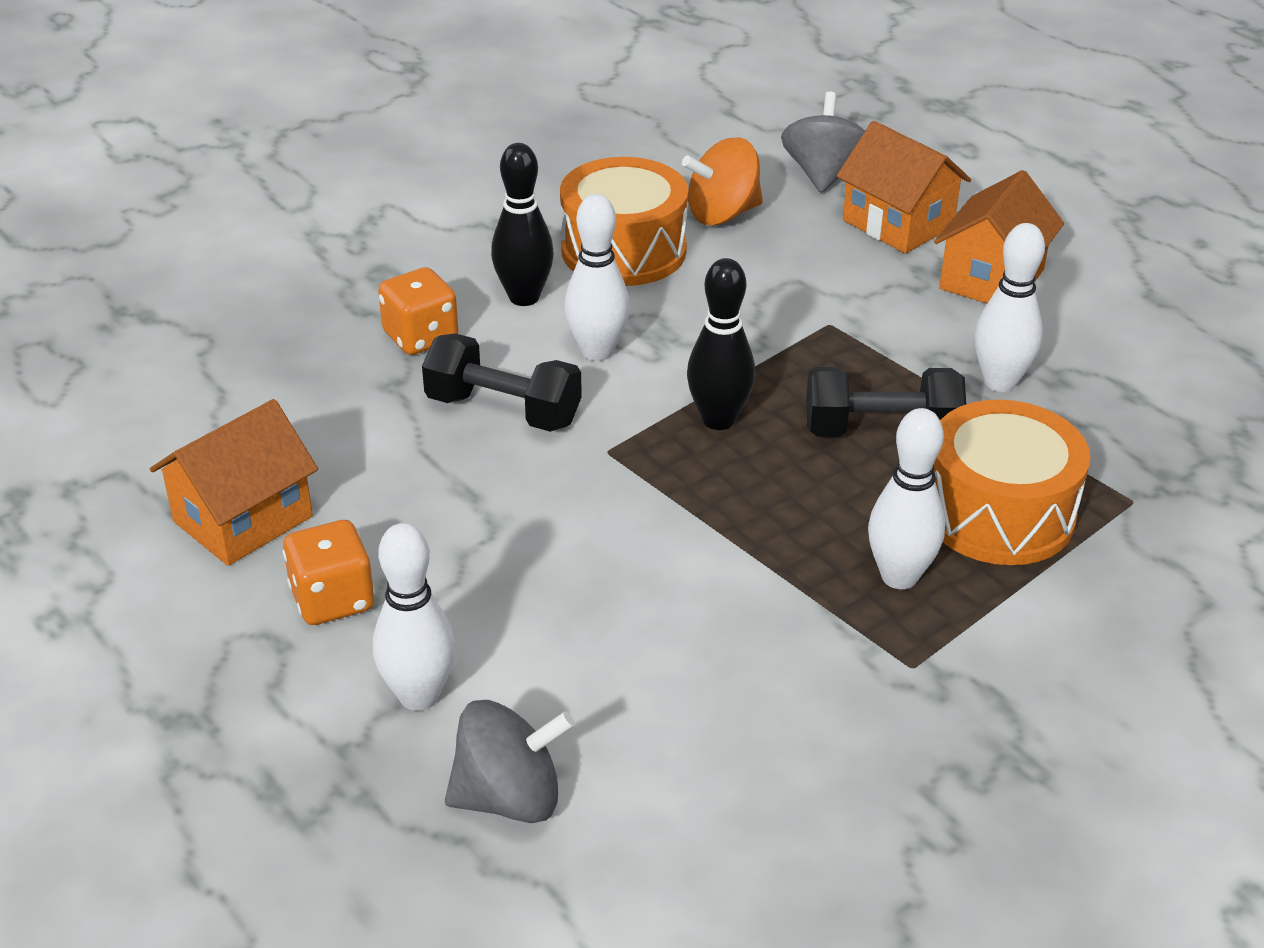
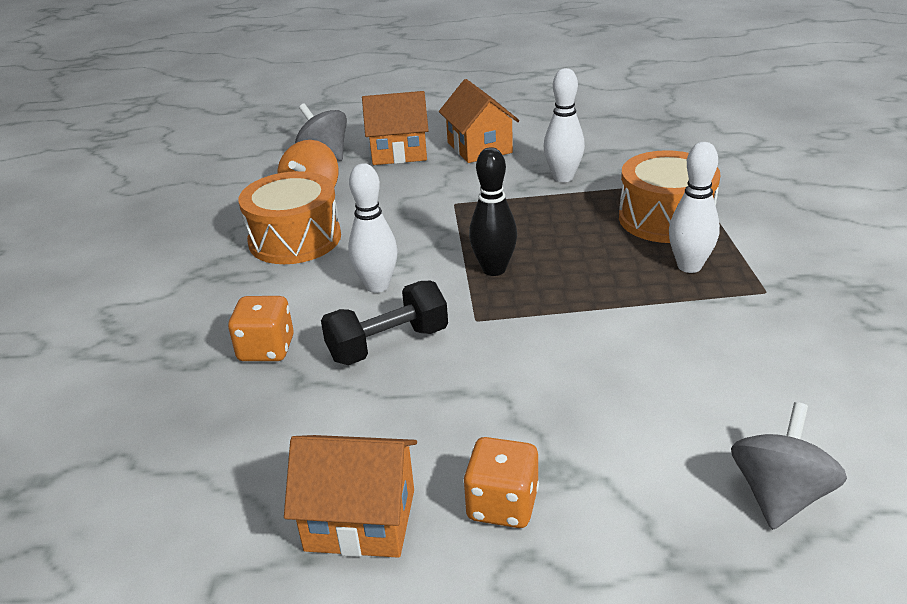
camera: 50 degrees left, 5 degrees down
(243, 519) = (360, 520): orange house -> orange house turned 75 degrees counterclockwise
(419, 696) = (644, 500): white bowling pin -> none
(524, 297) = (286, 292): black bowling pin -> none
(881, 431) = (563, 224): black dumbbell -> none

